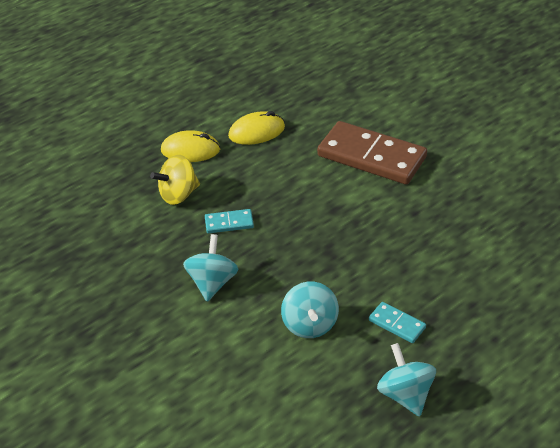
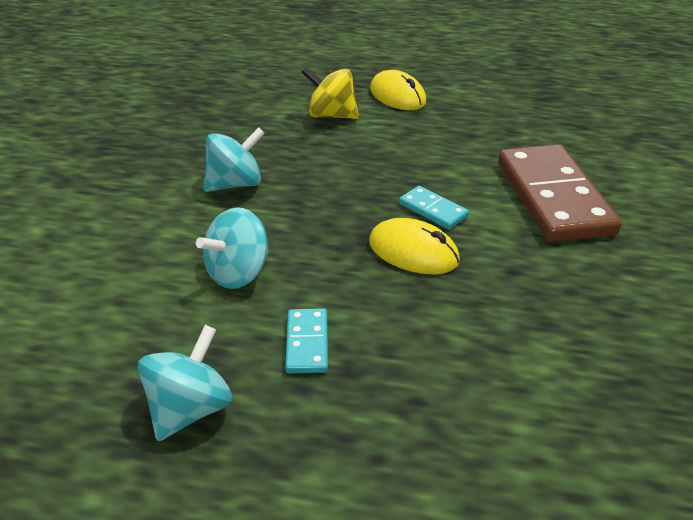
camera: 50 degrees right, 5 degrees down
(229, 223) = (329, 157): turquoise domino -> turquoise domino (433, 210)
(256, 131) = (476, 116): yellow mouse -> yellow mouse (413, 252)

